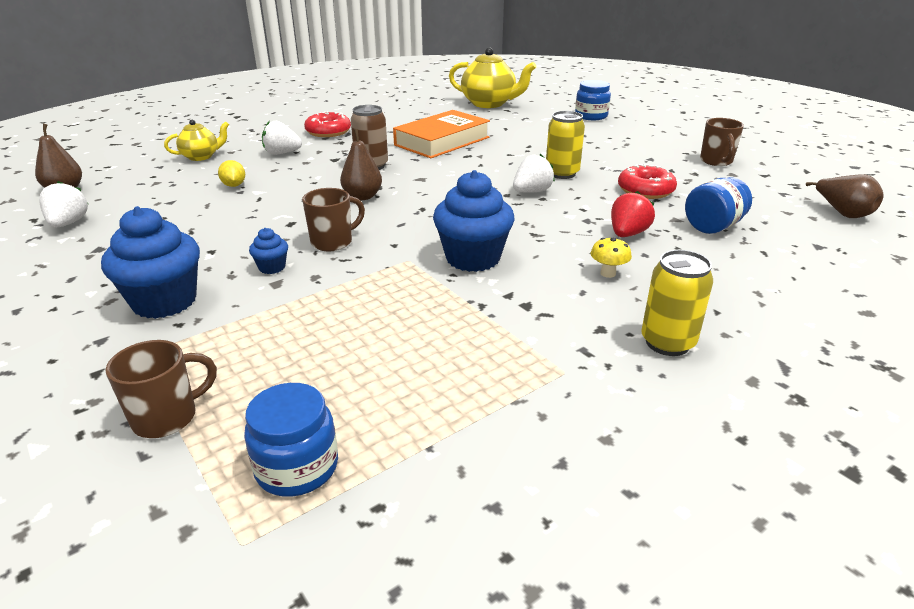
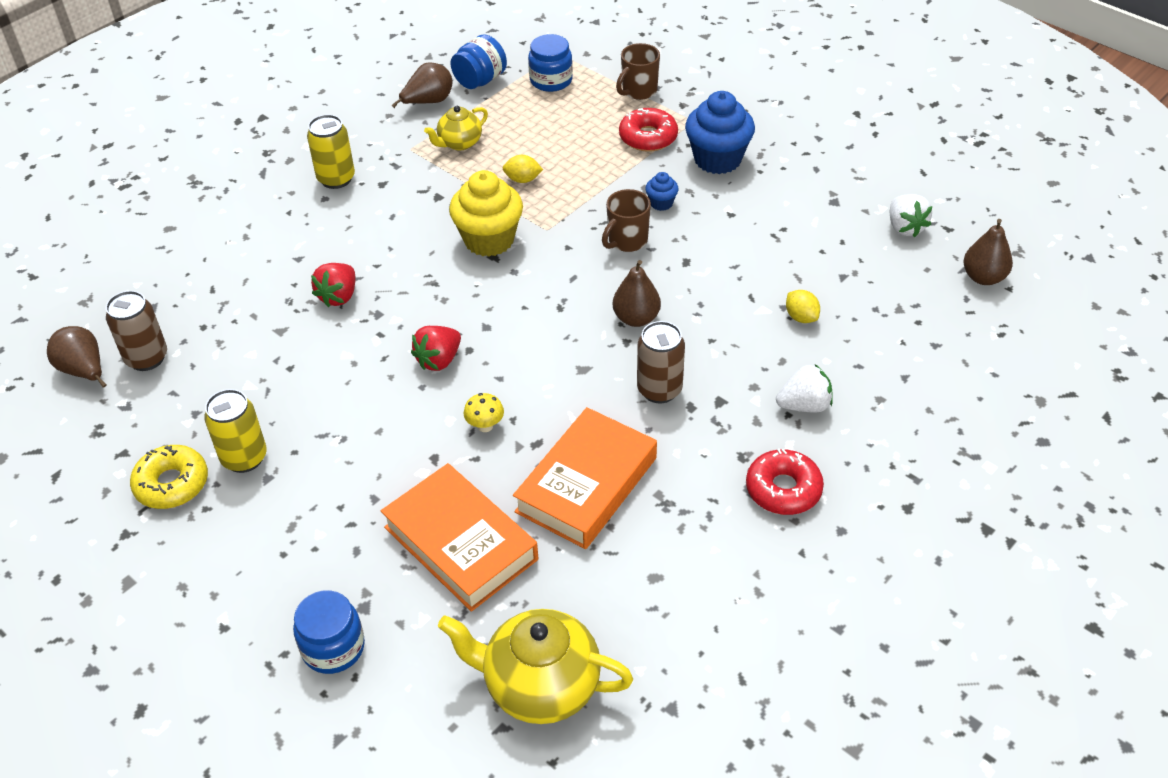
camera: 170 degrees right, 15 degrees up
(201, 156) = (906, 377): yellow teapot -> yellow teapot (459, 143)
(415, 310) = (523, 180): none -> yellow lemon
(473, 258) = (489, 240): blue cupcake -> yellow cupcake
(522, 132) = (461, 543): none -> orange book
(532, 192) = (439, 360): white strawberry -> red strawberry
(535, 455) = (428, 102): none -> brown pear
(562, 173) = (400, 411): yellow can -> yellow can (244, 458)
(608, 273) = (368, 239): yellow mushroom -> yellow mushroom (485, 426)
(645, 190) = (298, 385): red donut -> red donut (648, 137)
(713, 227) = (245, 322): blue jar -> blue jar (480, 80)
(716, 161) = (172, 484): brown mug -> yellow donut
(790, 215) = (147, 358): none -> brown can

